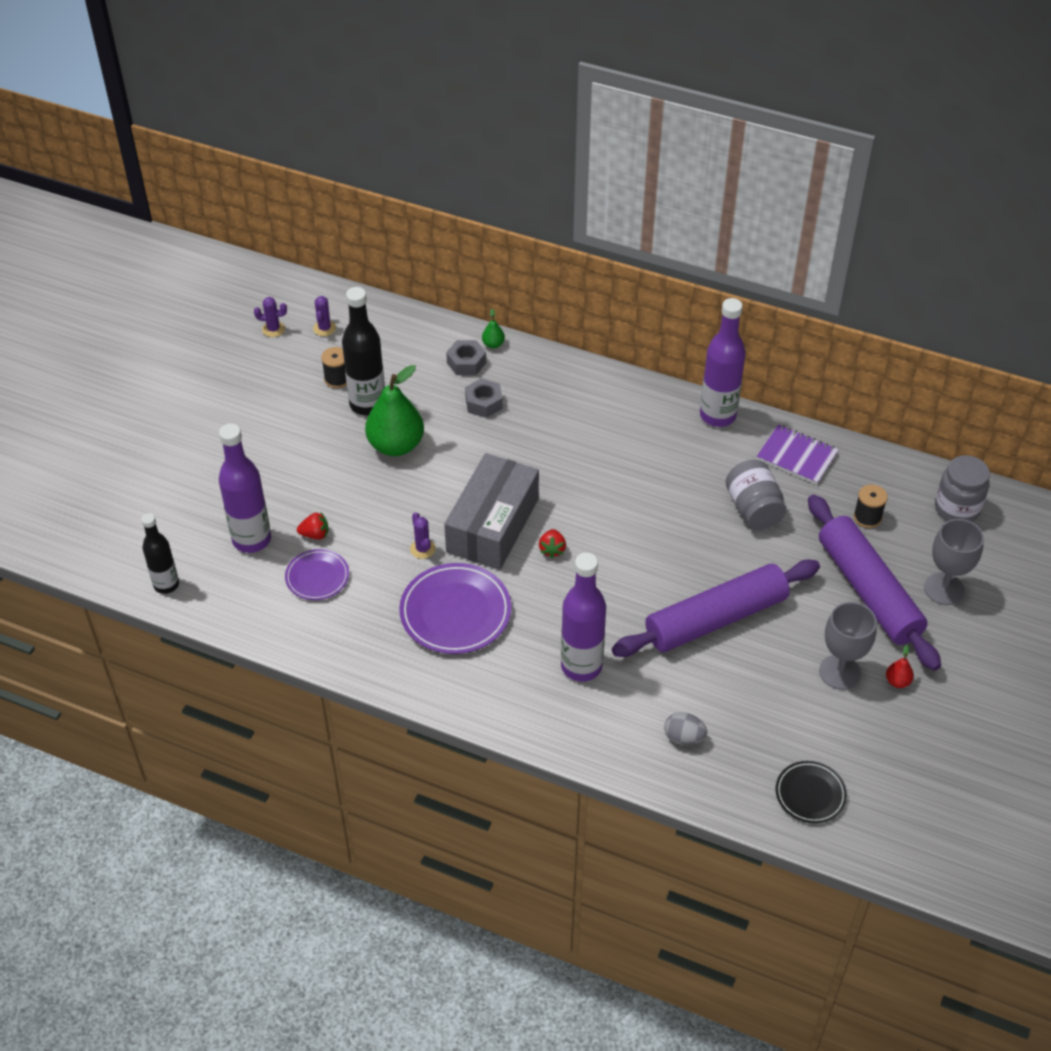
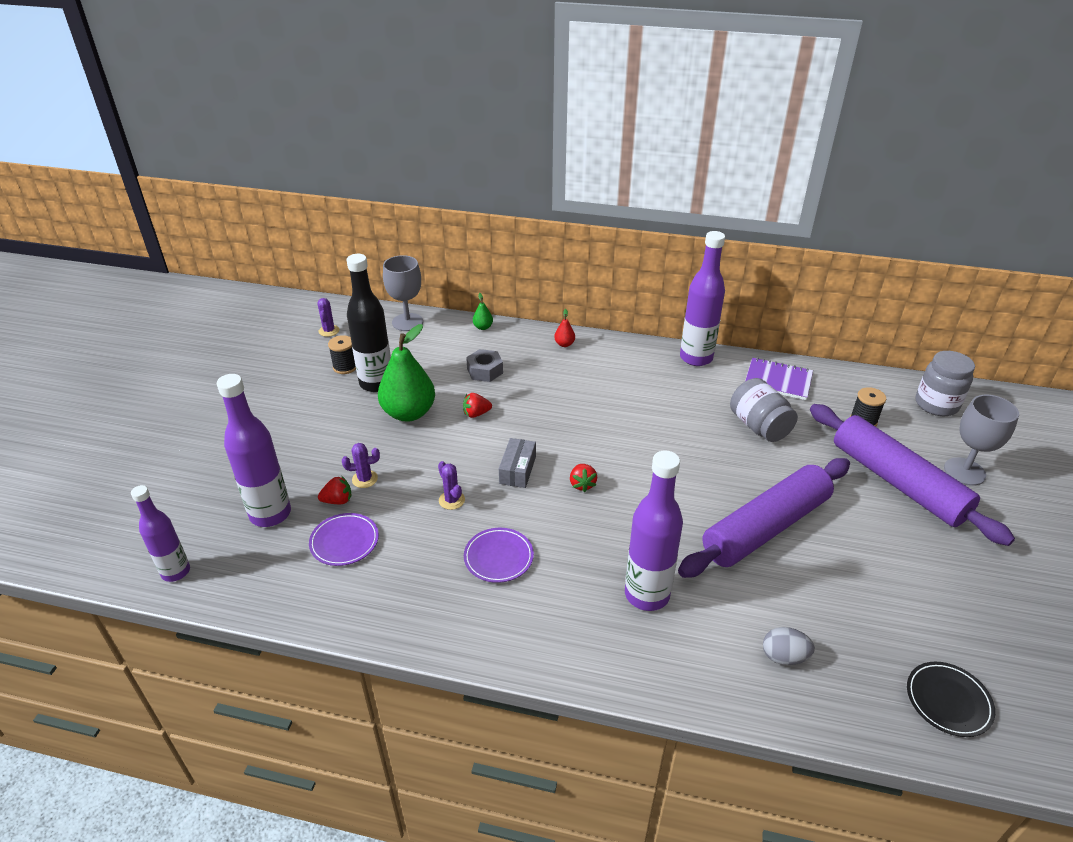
camera: 10 degrees left, 10 degrees down
(166, 585) = (176, 572): black bottle -> purple bottle
(273, 329) = (281, 336): purple cactus -> purple cactus (365, 479)
(455, 612) = (498, 557): purple plate -> purple plate, size x0.58
(464, 455) = (476, 414): none -> red strawberry
(466, 363) = (462, 343): grey nut -> none
(492, 525) = (517, 470): grey box -> grey box, size x0.46
(840, 672) = (910, 562): grey goblet -> grey goblet (407, 322)
(897, 681) = (971, 563): red pear -> red pear (564, 344)

